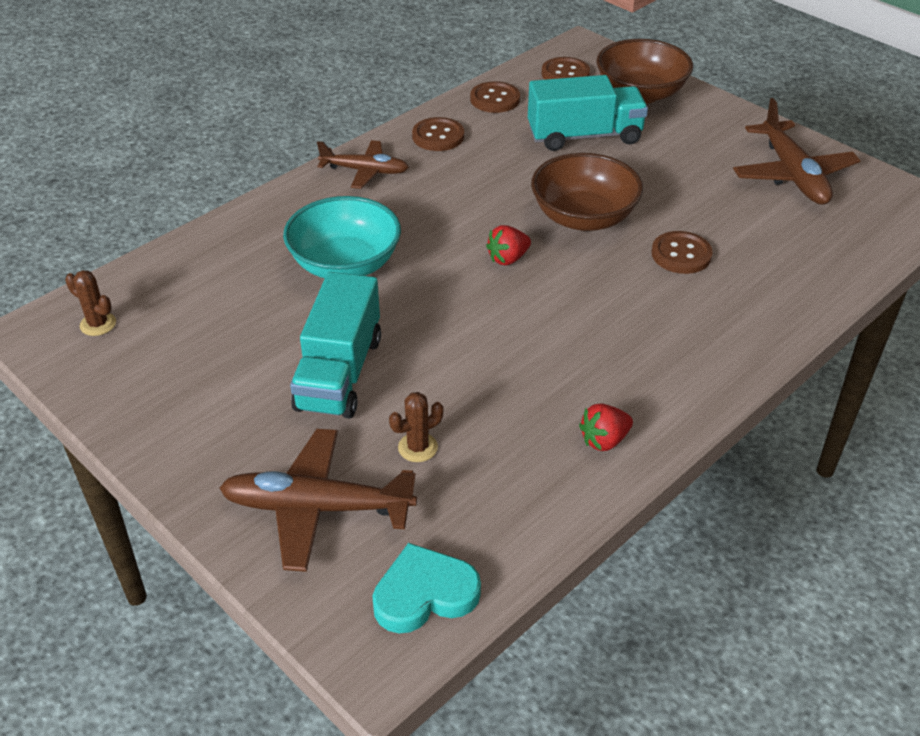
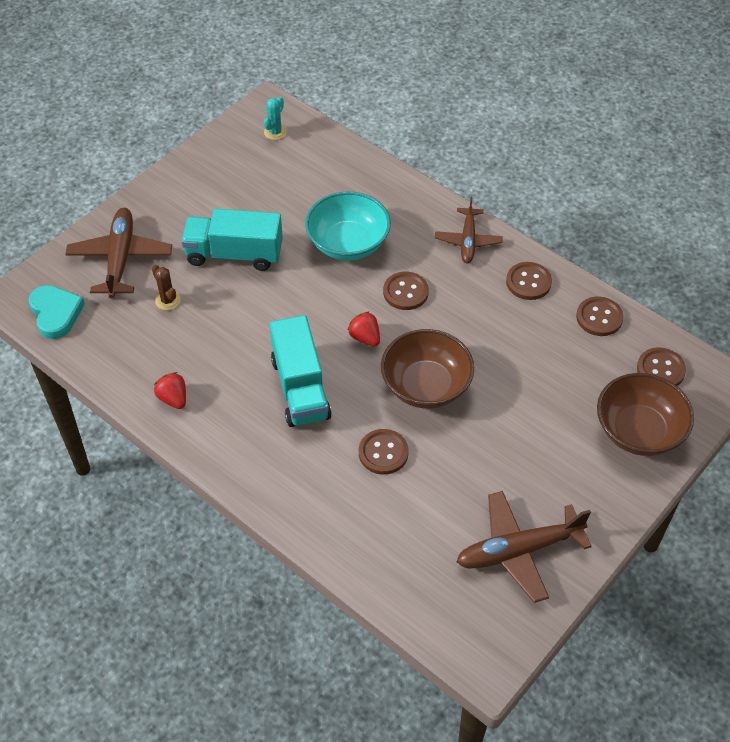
camera: 85 degrees right, 10 degrees up
(98, 324) = (275, 132): brown cactus -> turquoise cactus
(438, 222) = (405, 292): none -> brown button
(584, 136) = (551, 386): turquoise truck -> turquoise truck (300, 388)

